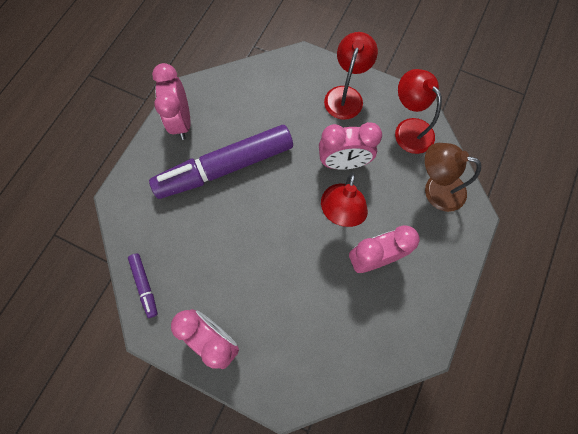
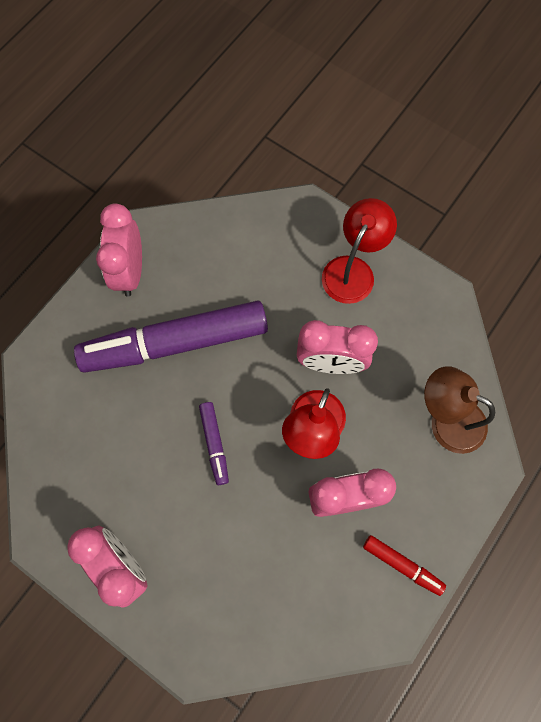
camera: 10 degrees right, 0 degrees up
(145, 285) = (46, 481): purple marker -> purple marker (214, 444)
(409, 129) = (428, 330): red lamp -> none
(426, 299) = (402, 565): none -> red marker

